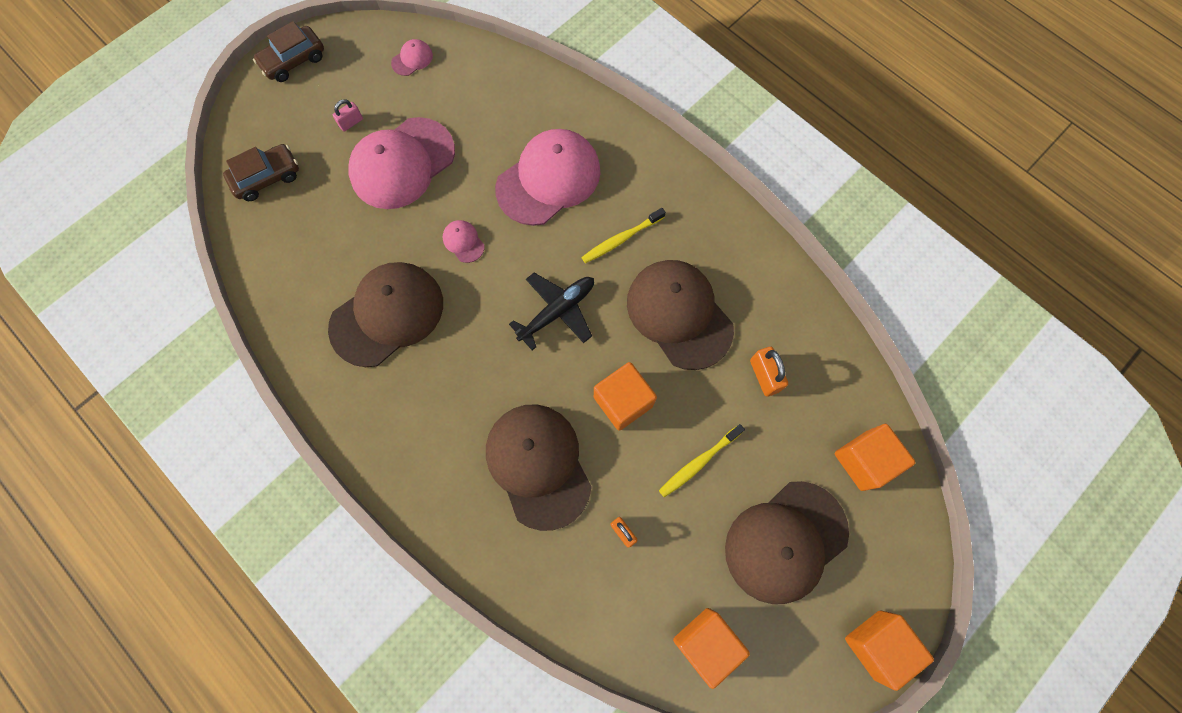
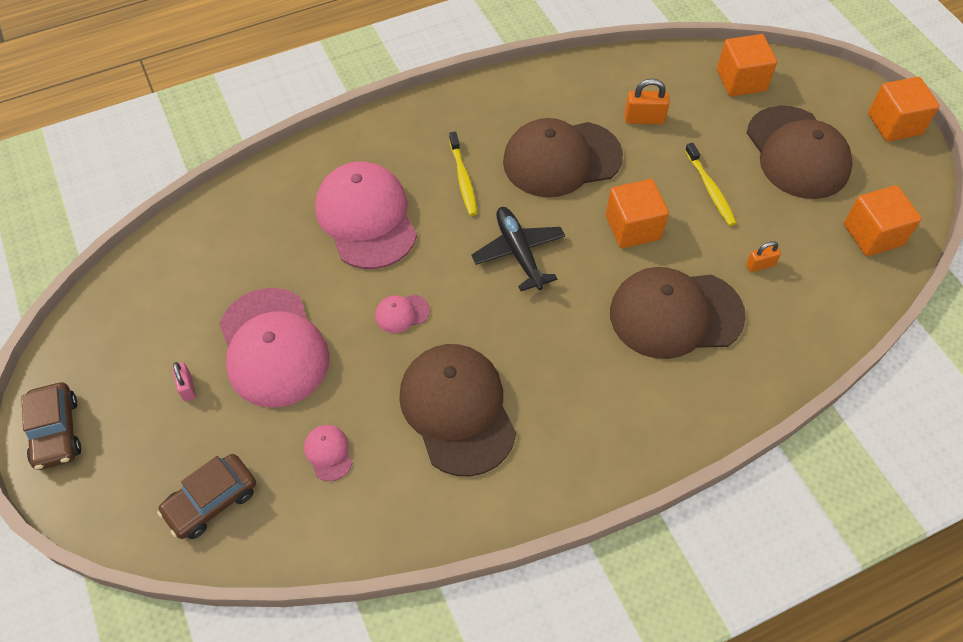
camera: 70 degrees left, 15 degrees down
(267, 177) = (211, 501): brown car -> brown car turned 120 degrees counterclockwise
(412, 59) = (139, 302): pink cap -> pink cap (328, 453)

